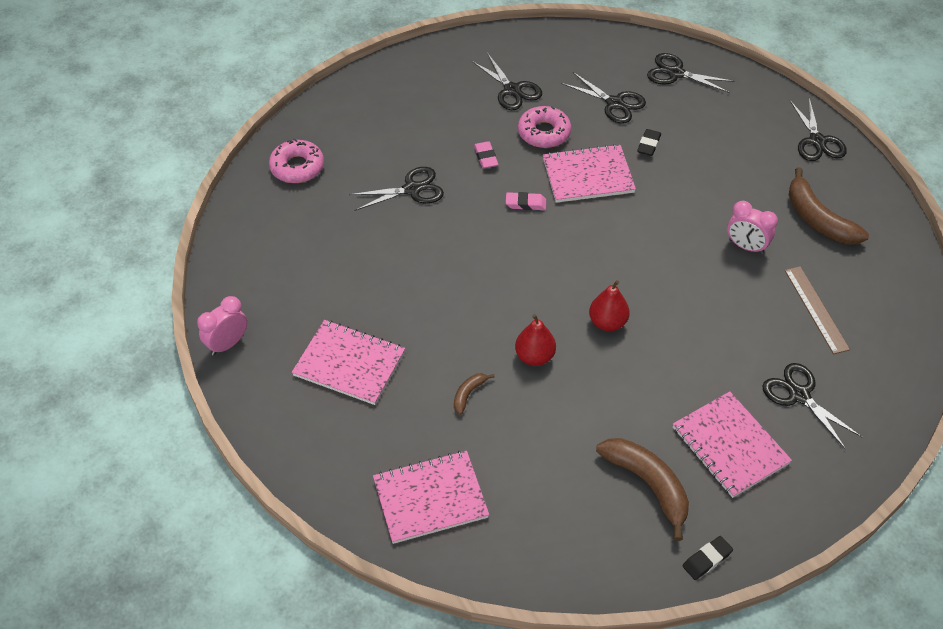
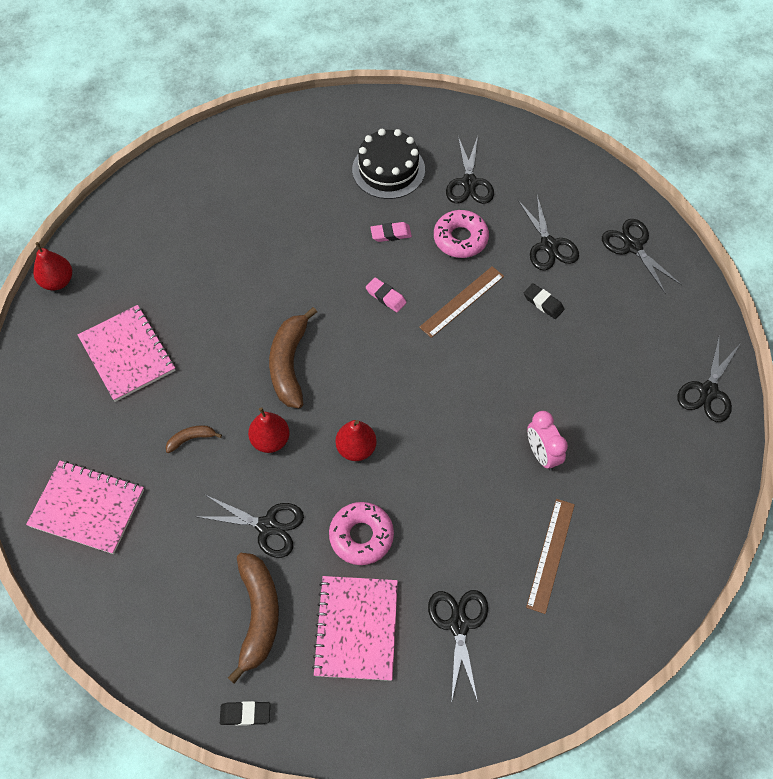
camera: 35 degrees right, 10 degrees up
(227, 344) = (58, 281): pink clock -> red pear
(297, 167) = (235, 157): pink donut -> pink donut (361, 536)
(412, 189) = (305, 229): black scissors -> black scissors (267, 526)
(438, 112) = (388, 170): none -> black cake
(486, 157) = (391, 234): pink eraser -> pink eraser turned 60 degrees clockwise
(588, 176) = (462, 301): pink notebook -> brown ruler
(648, 145) = (543, 303): black eraser -> black eraser turned 75 degrees clockwise
(818, 219) = (635, 469): brown banana -> brown banana (289, 364)

